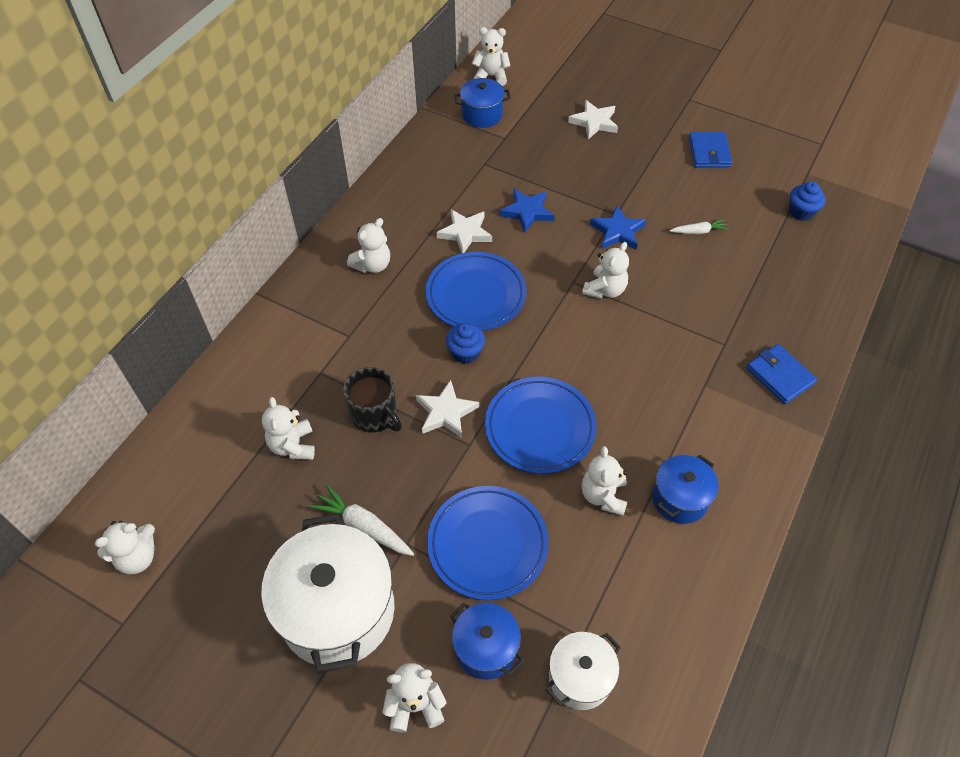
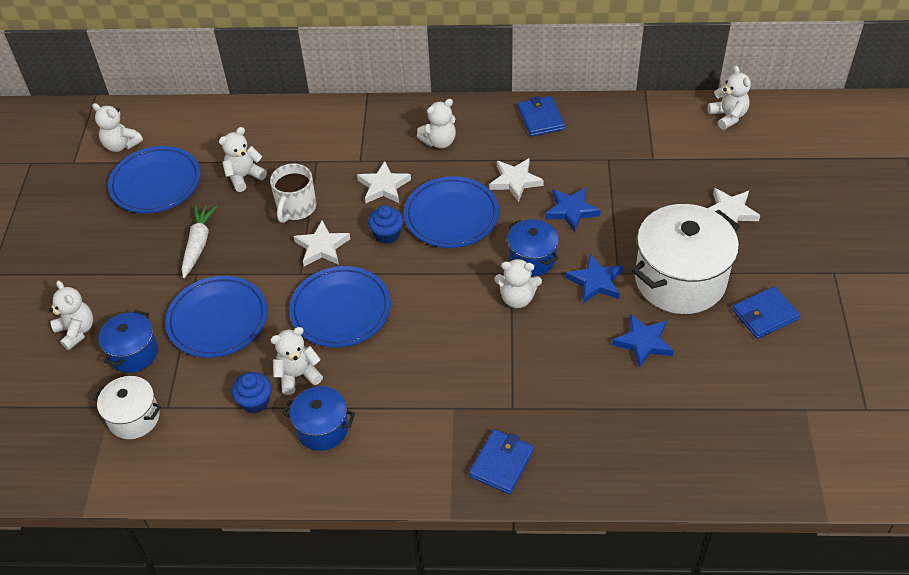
camera: 65 degrees right, 5 degrees down
(234, 539) = (156, 183): none -> blue plate
(337, 611) = (127, 260): white pot -> white pot (680, 280)
(372, 265) = (439, 142): white teddy bear -> white teddy bear turned 45 degrees counterclockwise
(375, 415) = (296, 208): black mug -> white mug
(399, 330) = (383, 186): none -> white star
(401, 184) = (541, 118): none -> blue wallet
(482, 114) = (670, 132): blue pot -> blue pot (532, 258)
(698, 231) = (643, 342): white carrot -> blue star
(801, 212) = (739, 419): blue cupcake -> blue cupcake (255, 401)

